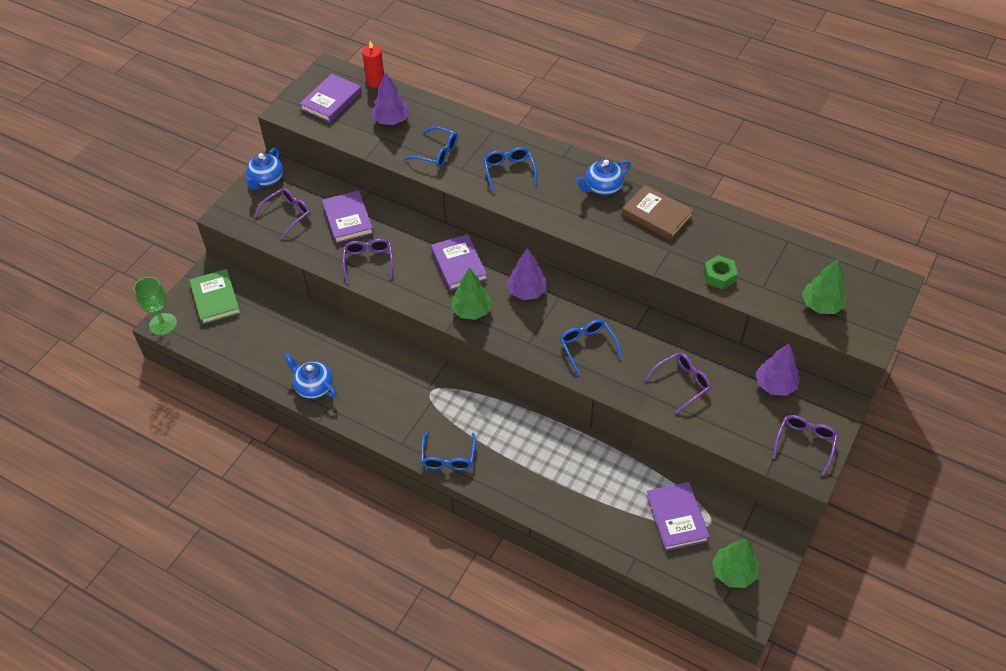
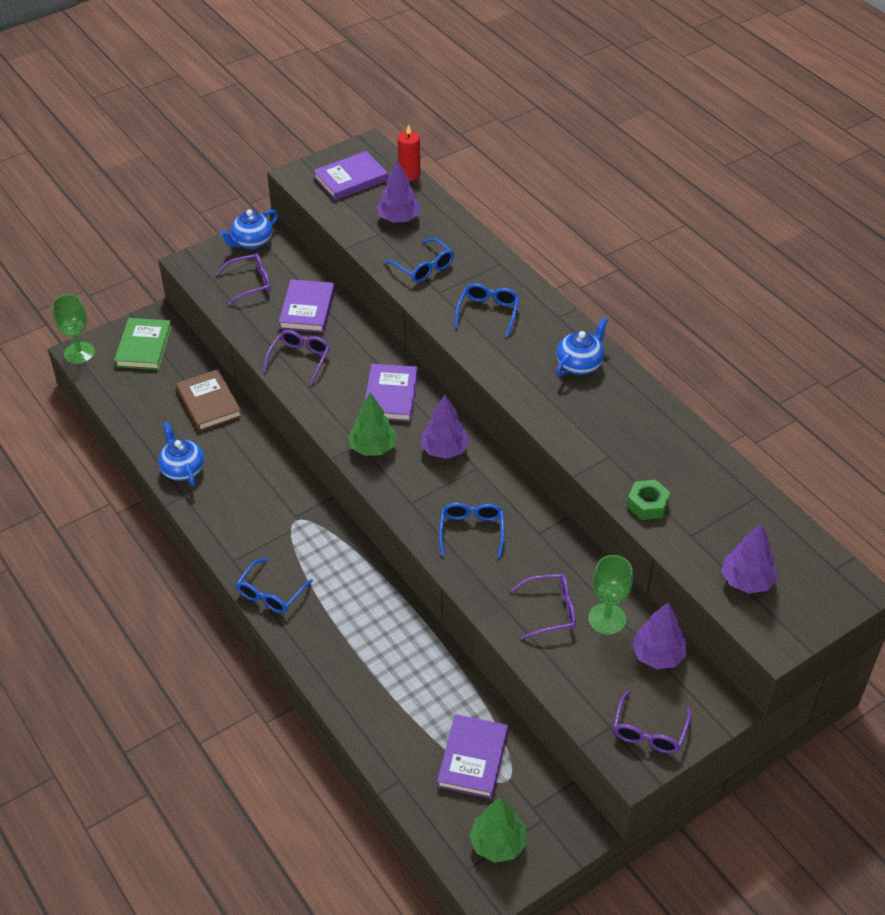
camera: 25 degrees right, 5 degrees down
(602, 187) = (580, 364): blue teapot -> blue teapot turned 135 degrees clockwise
(656, 215) = (621, 414): brown book -> brown book (209, 403)
(724, 373) = (607, 619): none -> green goblet
(805, 443) = (649, 731): purple glasses -> purple glasses turned 150 degrees clockwise
(821, 305) = (747, 581): green tree -> purple tree

